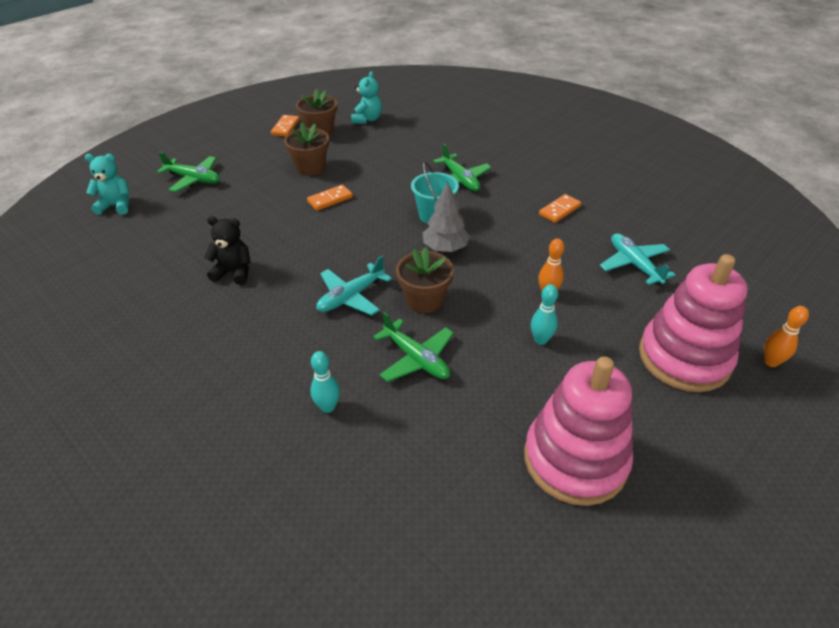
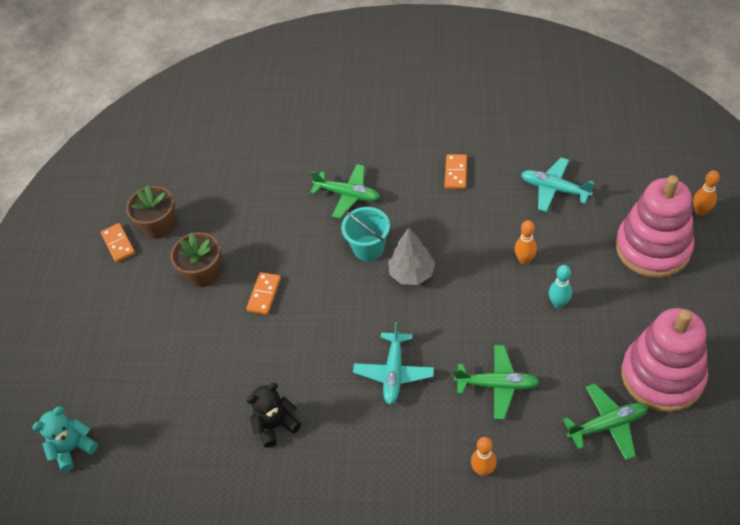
camera: 35 degrees left, 10 degrees up
(194, 179) = (109, 365): green plane -> green plane (607, 425)
(328, 407) = (483, 470): turquoise bowling pin -> orange bowling pin
(367, 119) = (187, 181): turquoise teddy bear -> none
(424, 300) = (449, 332): brown flower pot -> none

